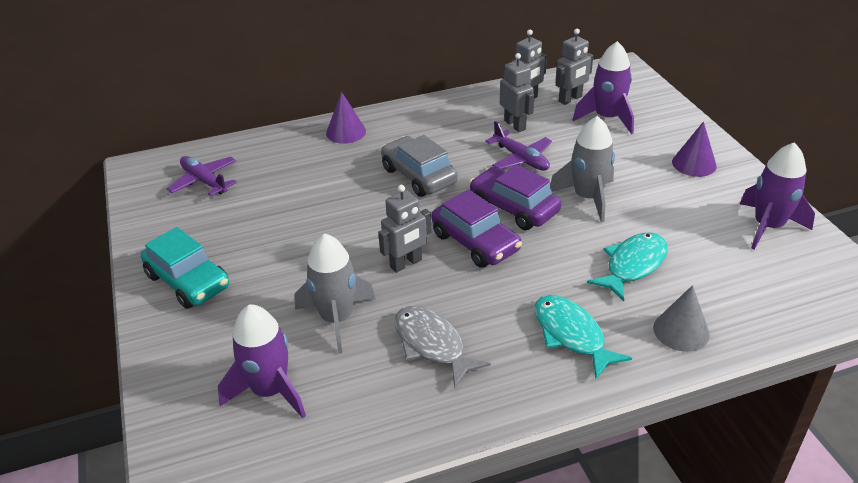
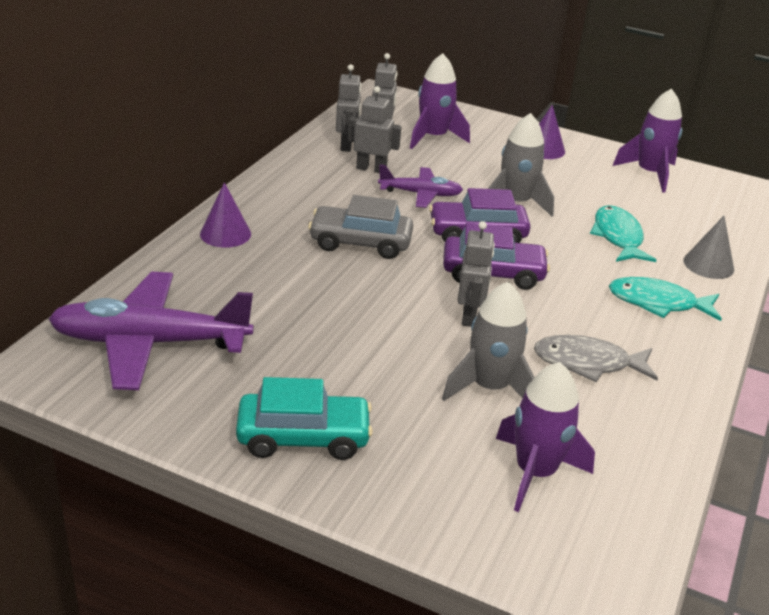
camera: 50 degrees left, 5 degrees down
(204, 181) = (149, 343): purple plane -> purple plane, size x1.83

